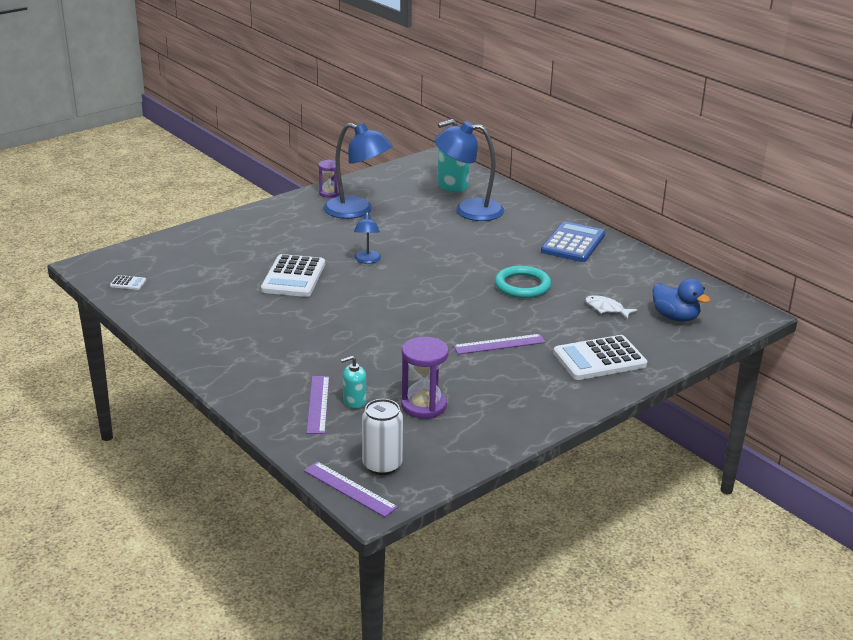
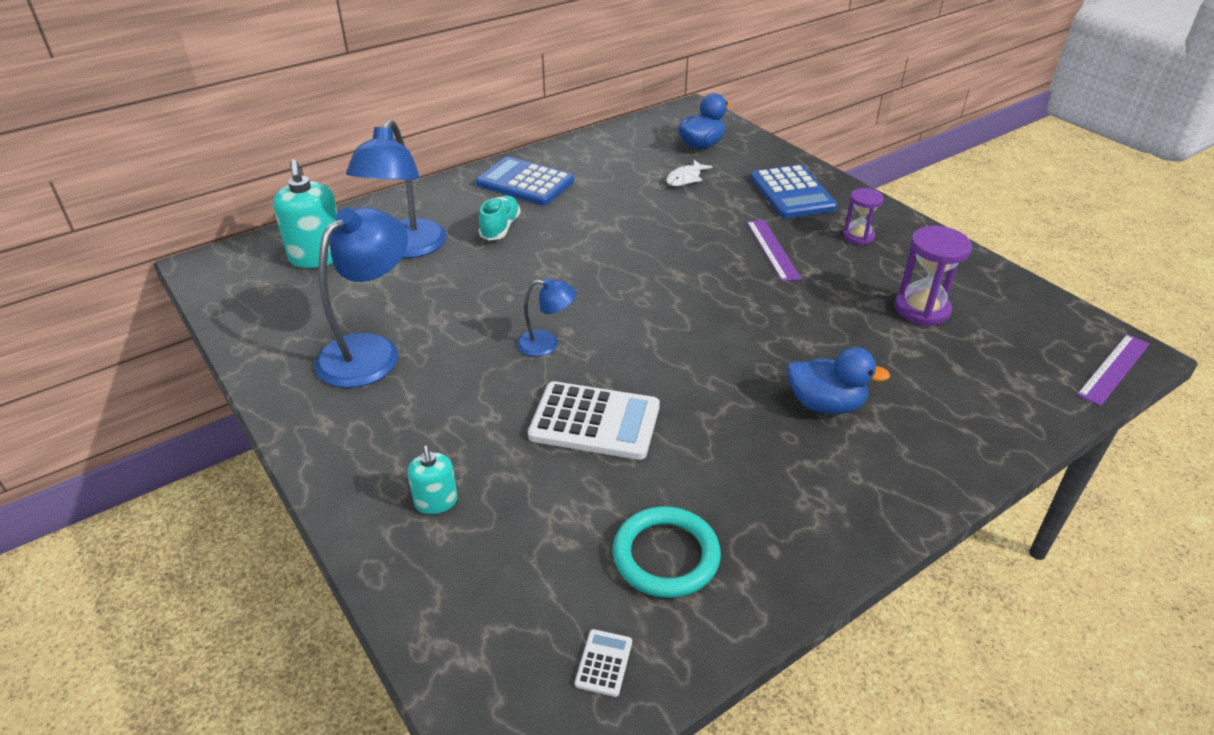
camera: 85 degrees left, 10 degrees up
(307, 353) = (825, 404): none -> blue duck
(318, 404) = (950, 394): purple ruler -> none
(329, 193) = (287, 381): purple hourglass -> purple hourglass (858, 236)
(354, 401) = (931, 362): turquoise soap dispenser -> turquoise soap dispenser (436, 502)
(382, 465) = (1055, 344): white can -> none
(503, 238) = (500, 228): none -> turquoise shoe
(522, 285) = (631, 224): turquoise ring -> turquoise ring (666, 556)
(599, 359) = (792, 193): white calculator -> blue calculator

